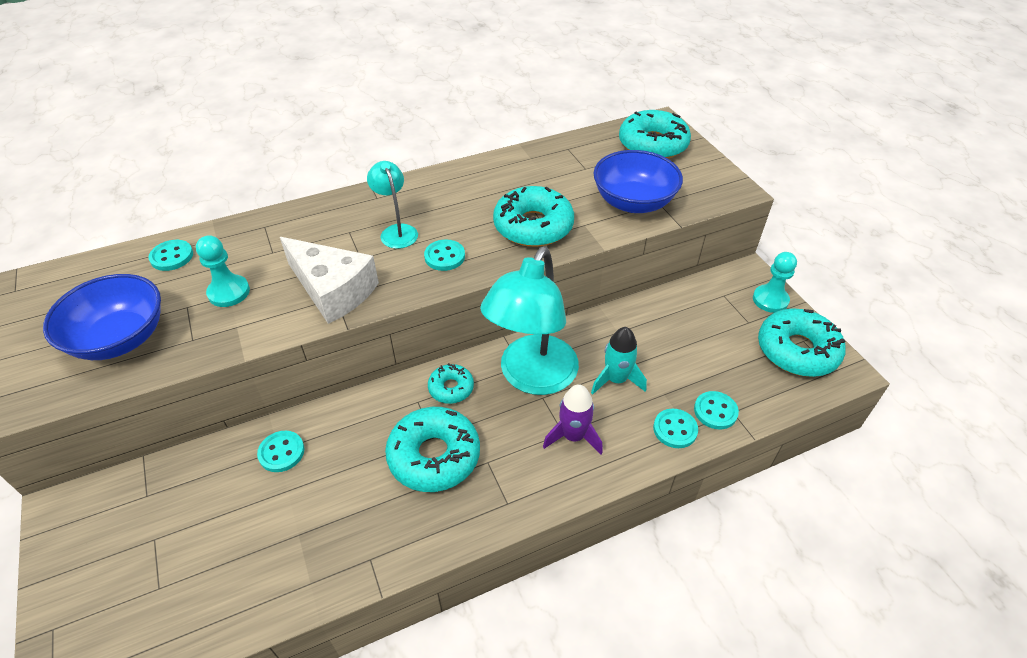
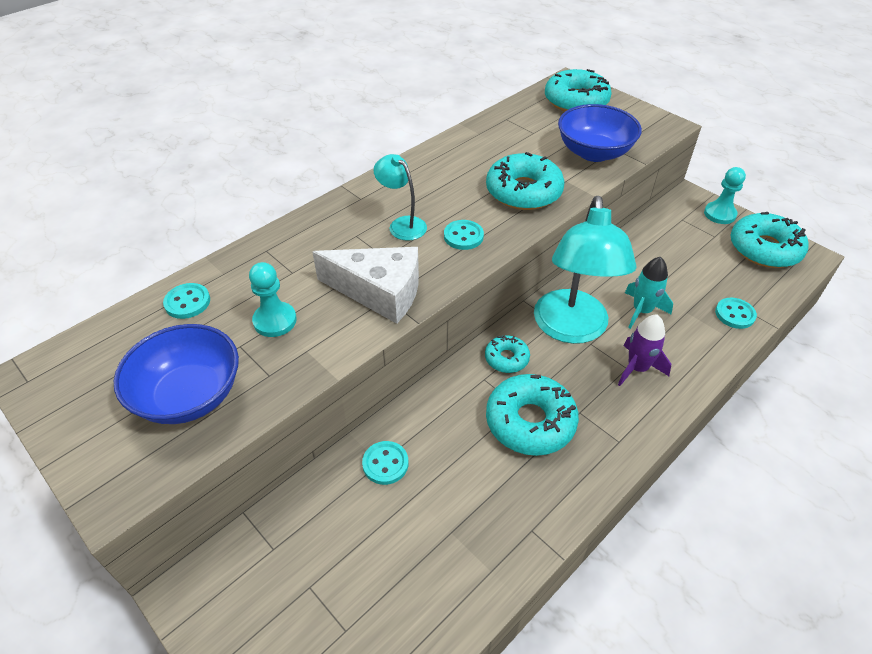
camera: 20 degrees left, 0 degrees up
(675, 429) = (713, 338): turquoise button -> none

